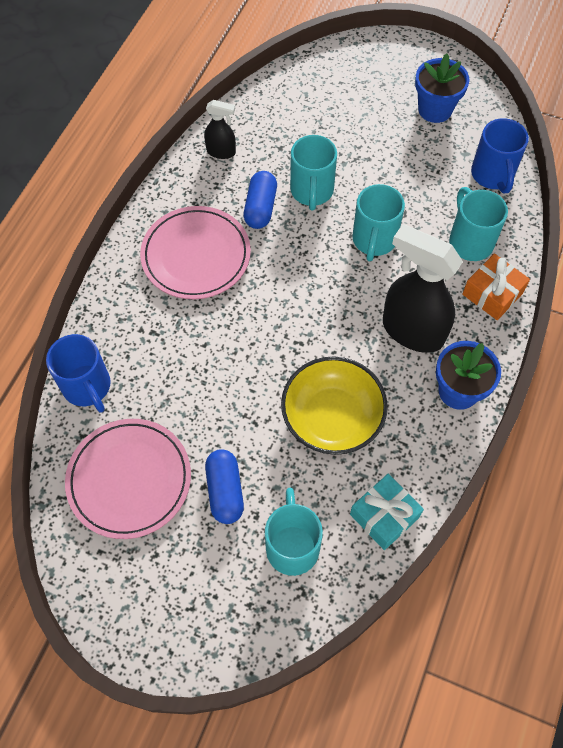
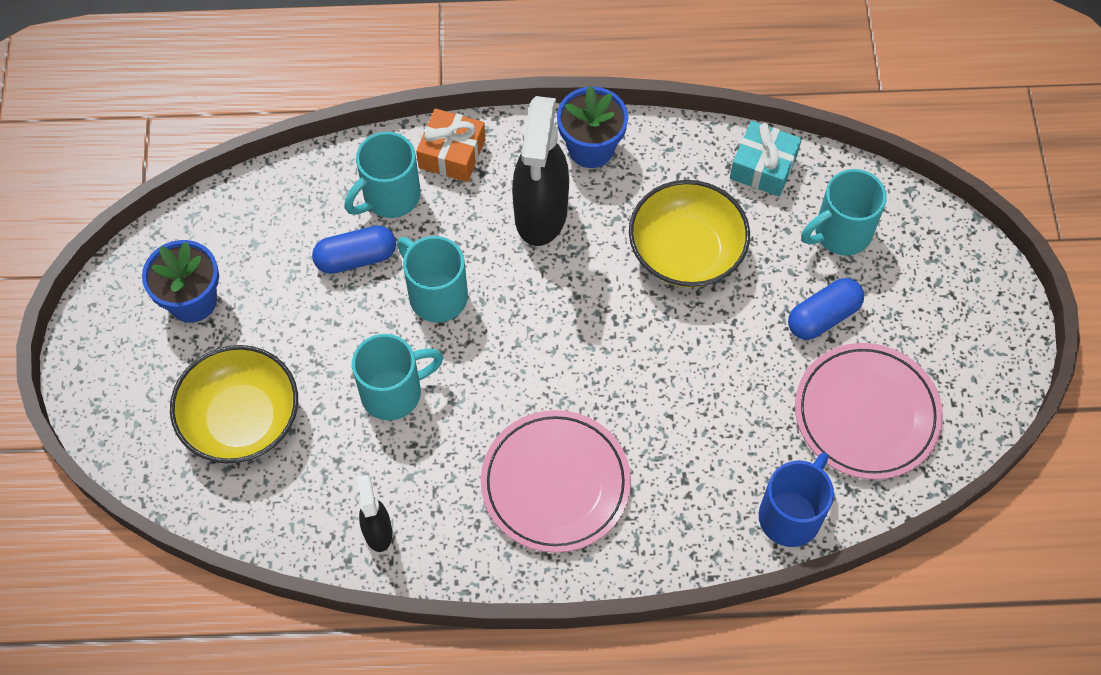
camera: 115 degrees left, 0 degrees up
(260, 208) = (447, 441): blue capsule -> blue capsule (356, 258)
(335, 109) = (241, 419): none -> yellow bowl
(374, 240) = (436, 295): turquoise mug -> turquoise mug turned 120 degrees counterclockwise
(492, 175) = (278, 203): blue mug -> none

